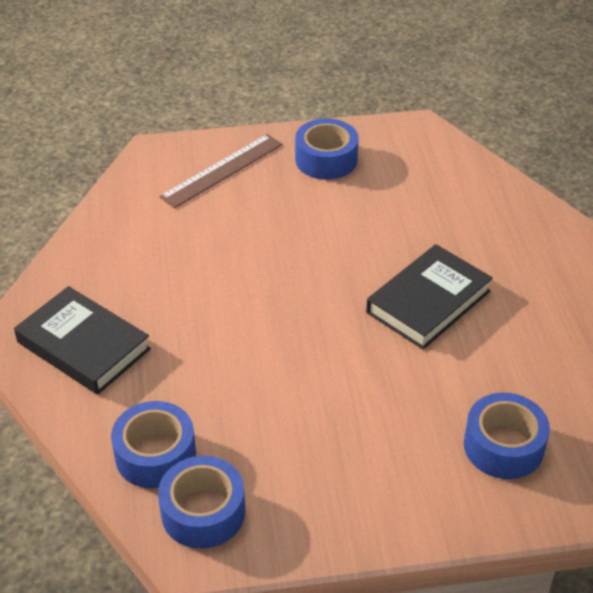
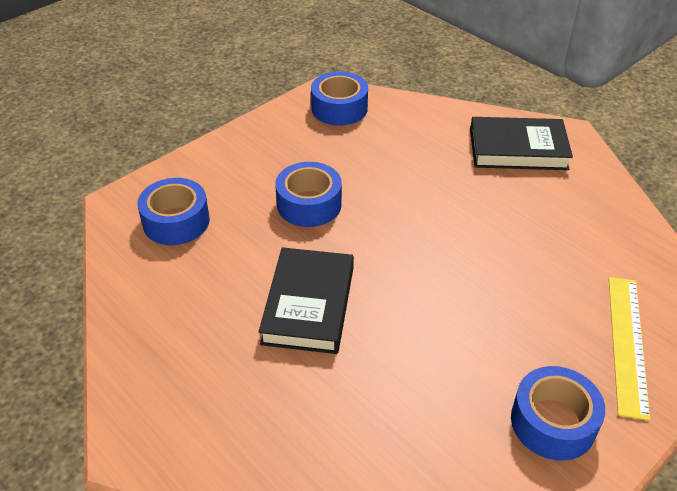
camera: 145 degrees right, 0 degrees up
(155, 455) = (397, 119): blue tape -> blue tape (309, 204)
(222, 170) = (627, 343): brown ruler -> yellow ruler

